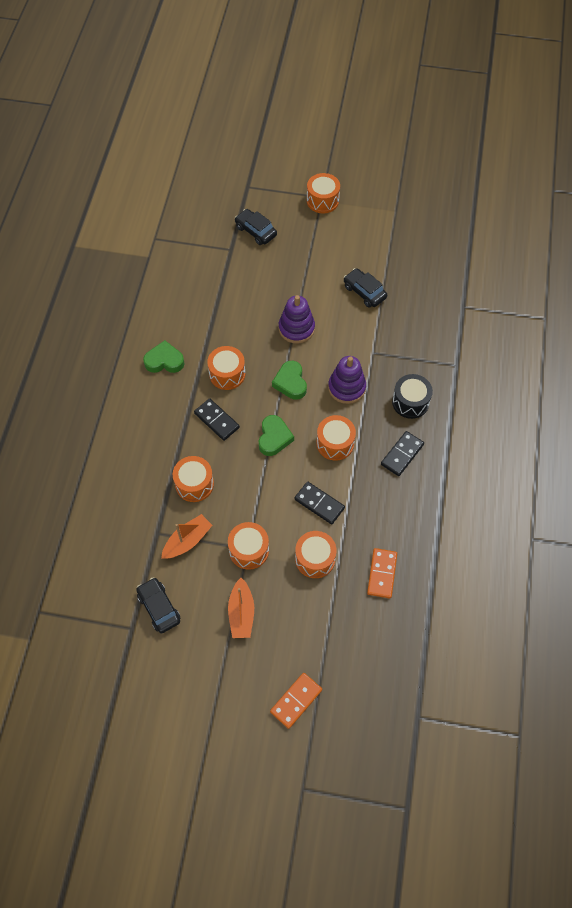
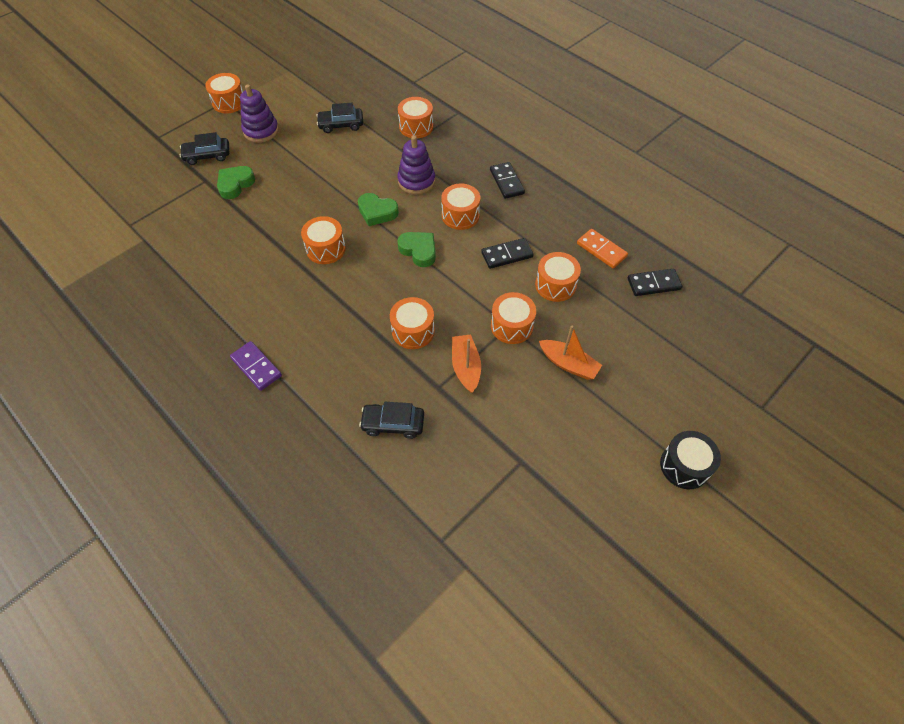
camera: 55 degrees left, 5 degrees down
(94, 406) = (256, 367): none -> purple domino
(159, 608) = (516, 427): black car -> black car (393, 424)
(164, 361) = (265, 286): green heart -> green heart (235, 184)
(217, 420) = (364, 280): black domino -> black domino (653, 284)
(296, 328) = (330, 181): purple stacking toy -> purple stacking toy (261, 131)
(296, 701) = (678, 369): orange domino -> none
(410, 346) = (416, 127): none -> orange drum
(410, 402) = (465, 153): black drum -> black drum (684, 466)

